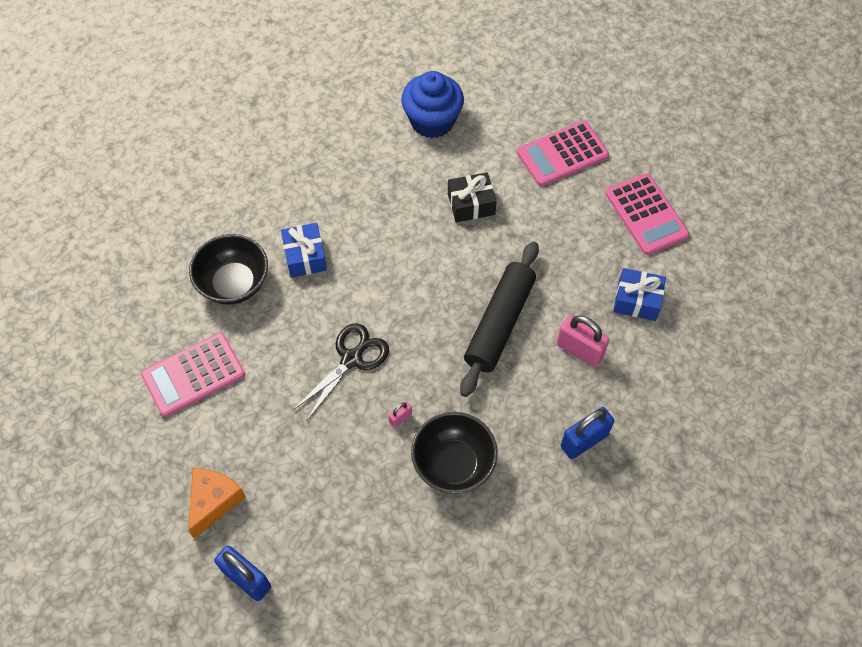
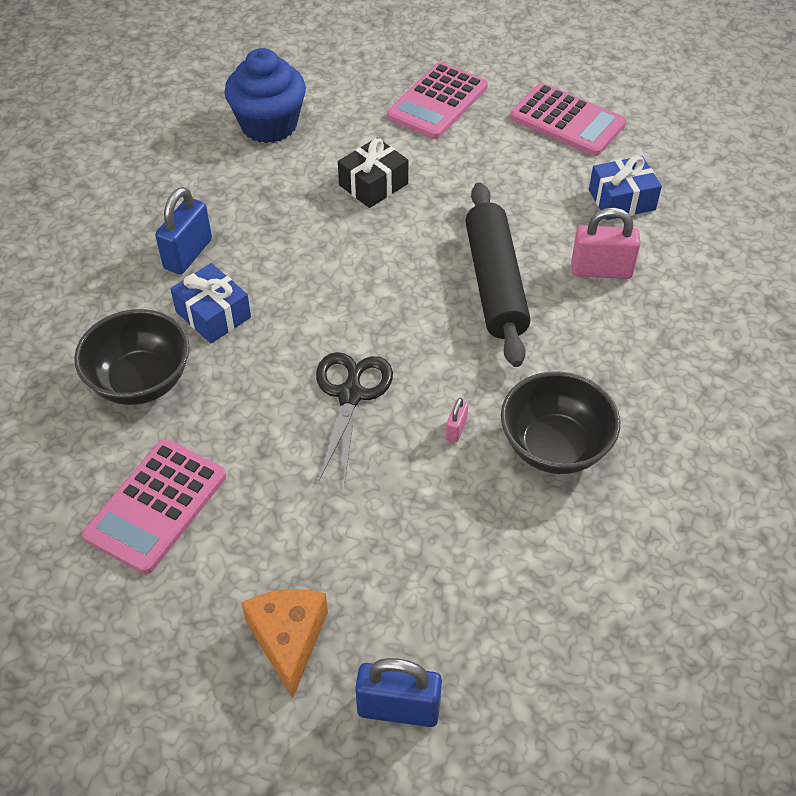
camera: 30 degrees left, 10 degrees down
(584, 440) = (676, 354): blue padlock -> blue padlock (188, 254)

